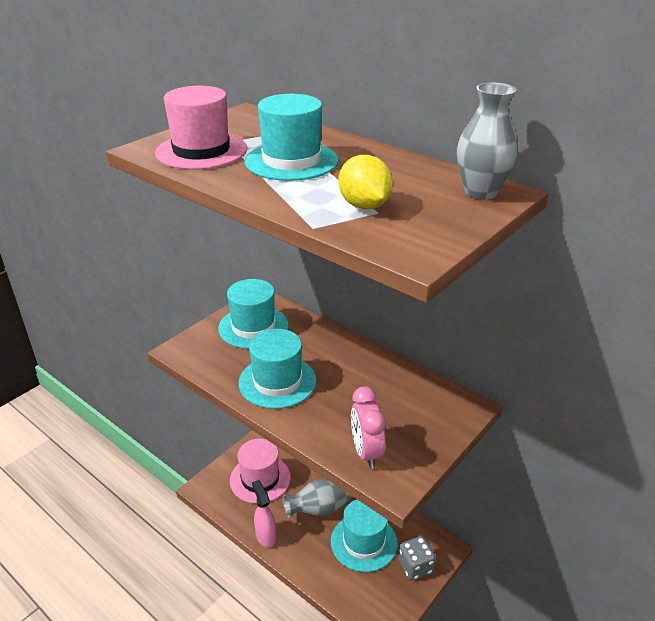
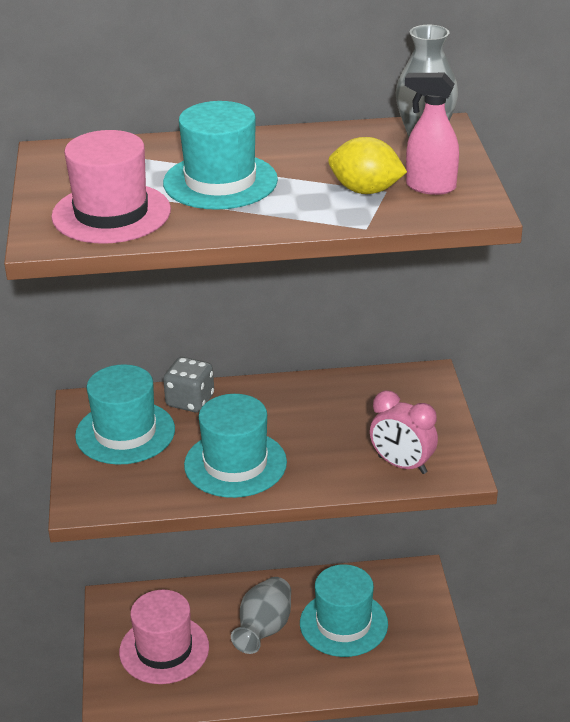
camera: 45 degrees left, 0 degrees up
(265, 536) = (244, 693): pink spray bottle -> pink spray bottle (430, 187)
(415, 566) = (412, 607): grey dice -> grey dice (190, 401)

